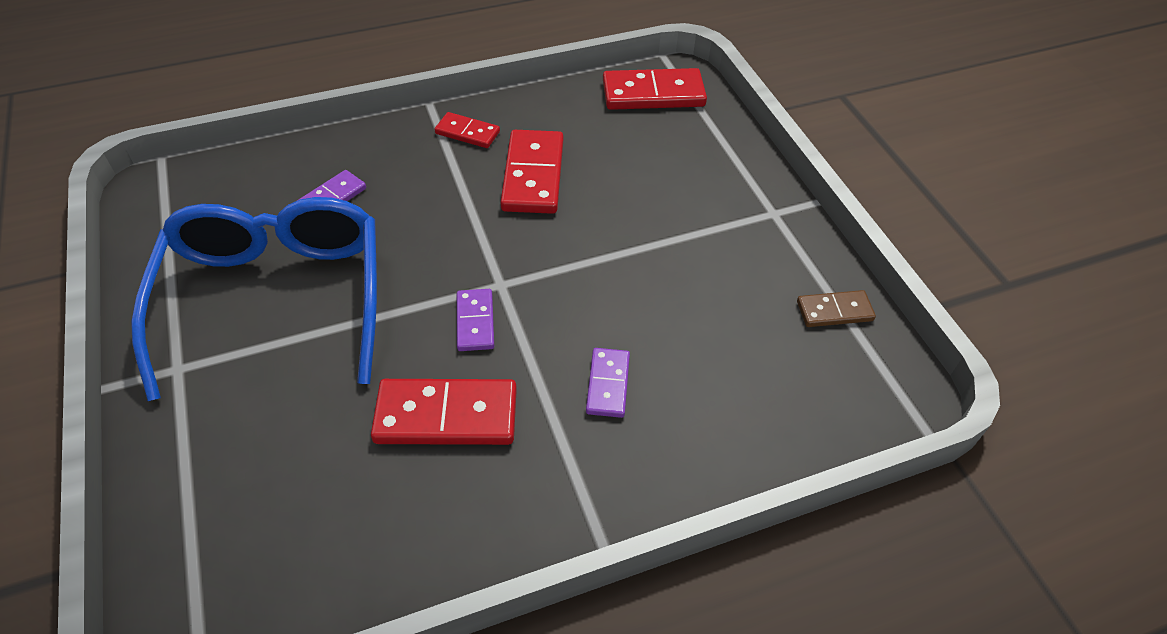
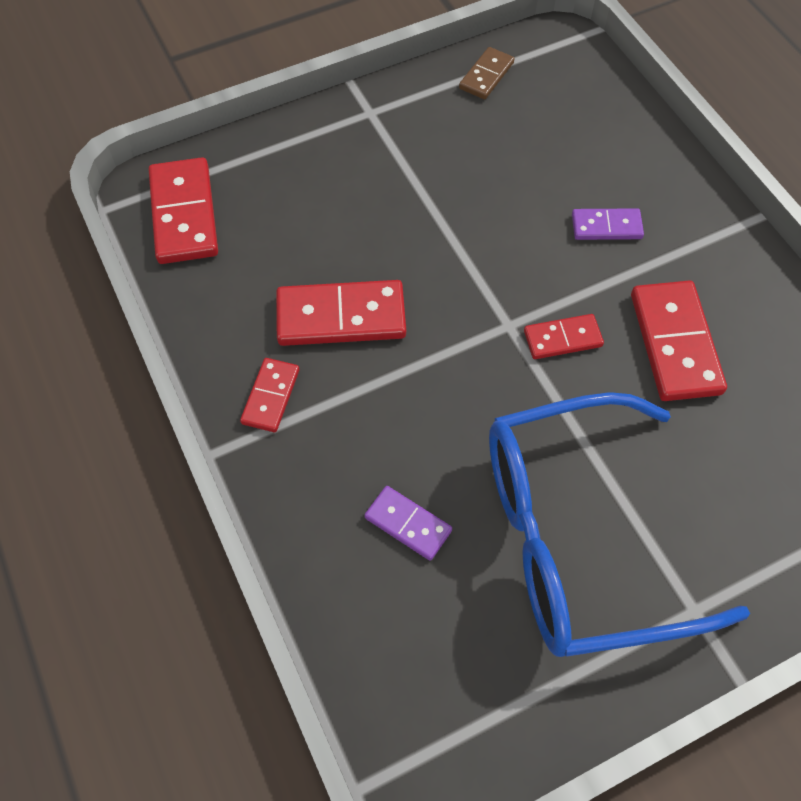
camera: 95 degrees left, 10 degrees up
(475, 322) = (562, 338): purple domino -> red domino
(834, 311) = (486, 75): brown domino -> brown domino turned 45 degrees clockwise

